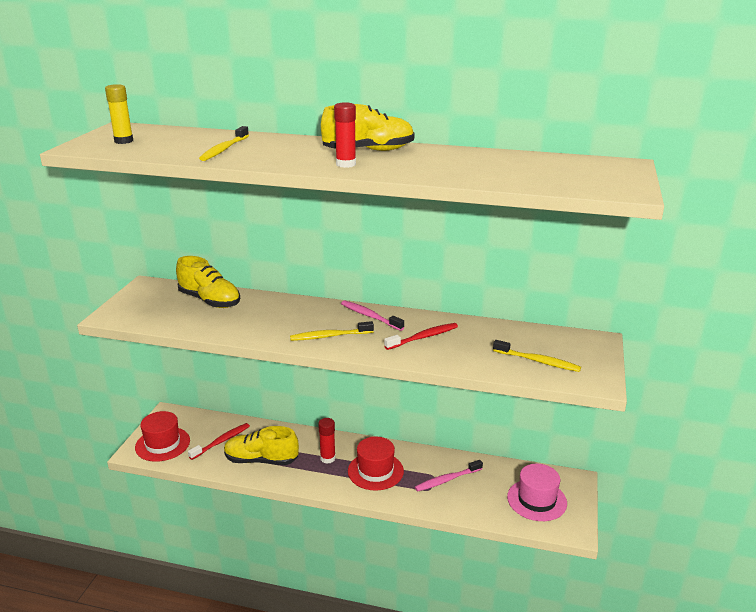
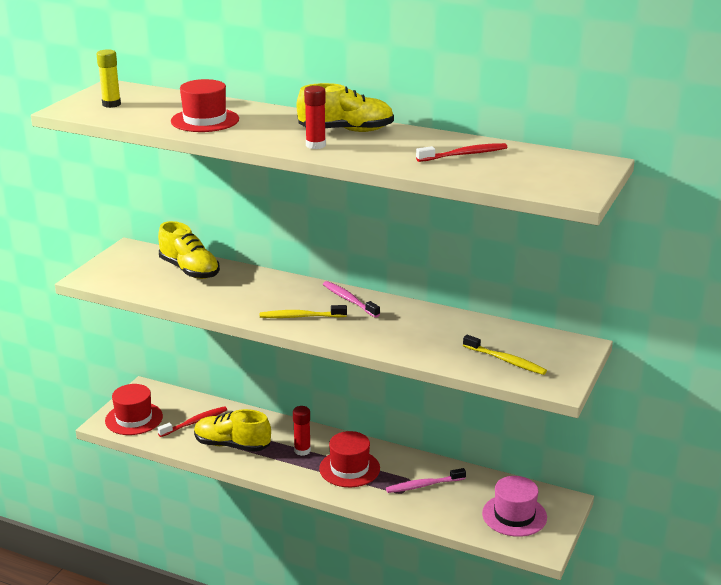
camera: 10 degrees right, 0 degrees up
(224, 149) = (205, 120): yellow toothbrush -> red hat
(423, 337) = (396, 326): red toothbrush -> red toothbrush (464, 154)

